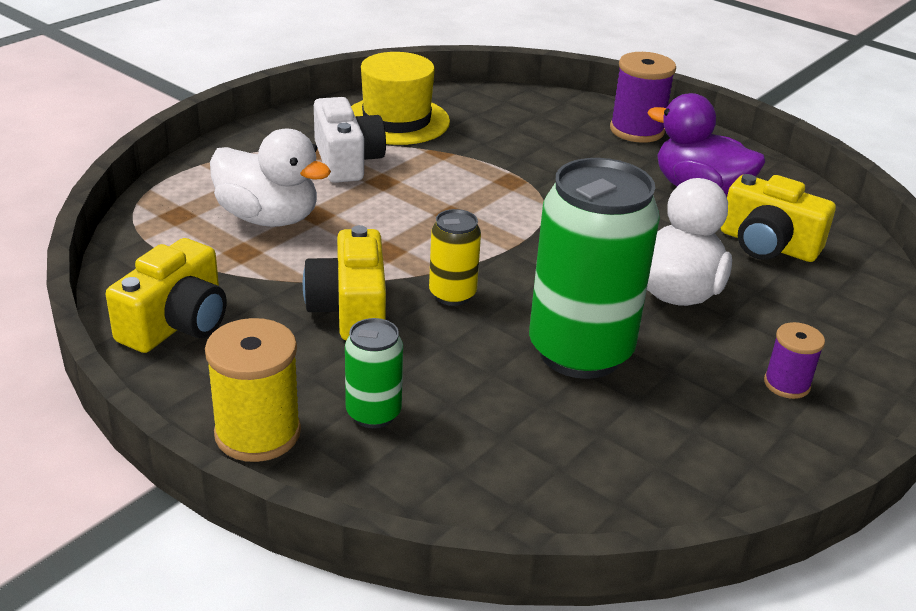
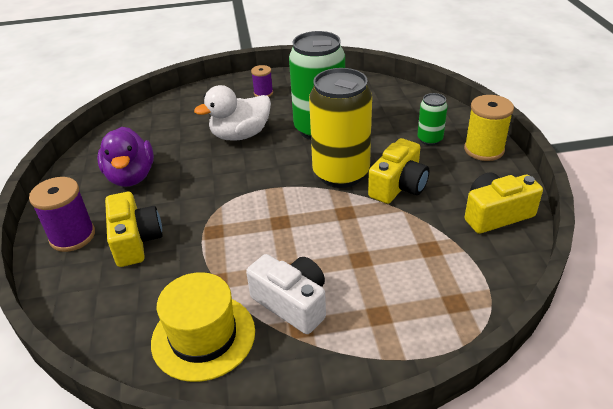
camera: 135 degrees left, 5 degrees up
(268, 218) = (394, 269): white duck -> none
(347, 161) = (292, 303): white camera -> white camera turned 105 degrees clockwise
(452, 294) = (341, 173): yellow can -> yellow can, size x2.09
(767, 245) = (163, 137): yellow camera -> yellow camera (135, 241)

